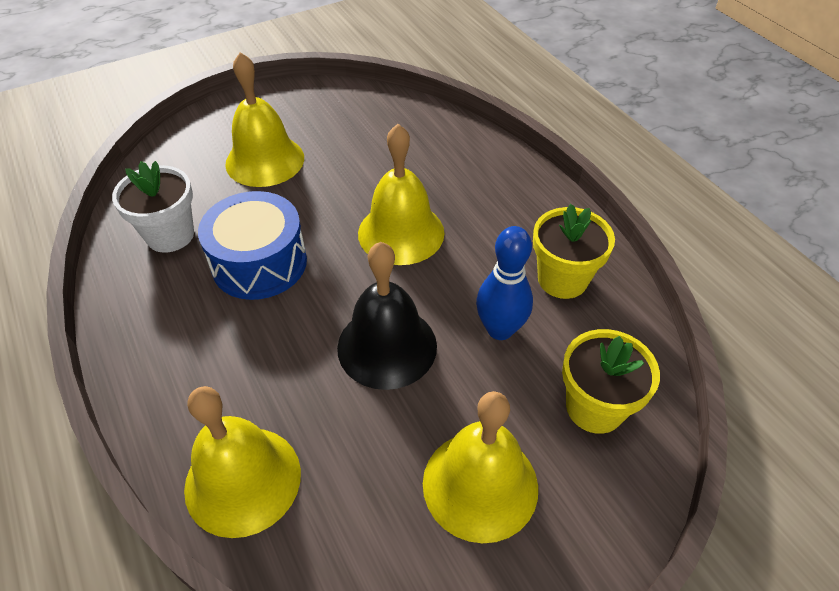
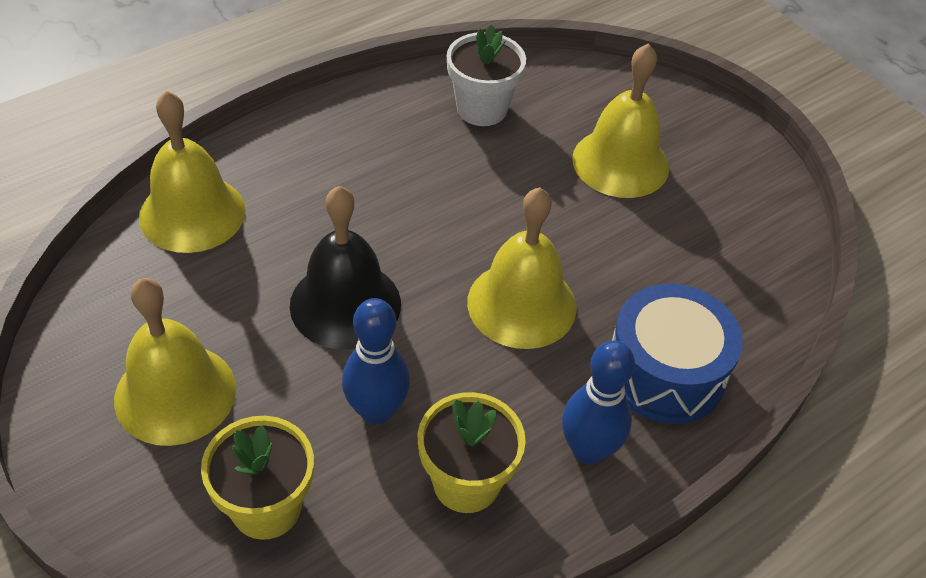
camera: 80 degrees right, 0 degrees up
(259, 263) = (452, 184): blue drum -> blue drum (665, 372)
(532, 213) = (588, 450): none -> blue bowling pin

